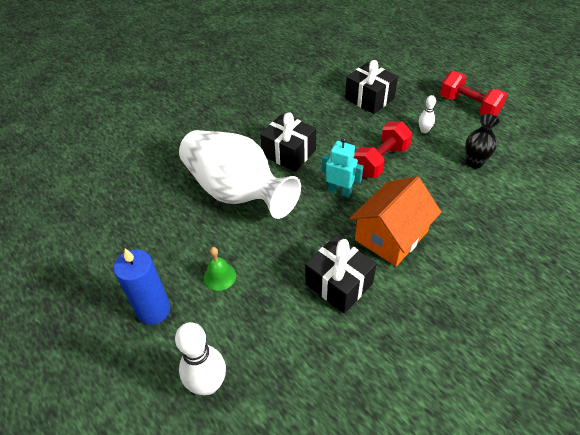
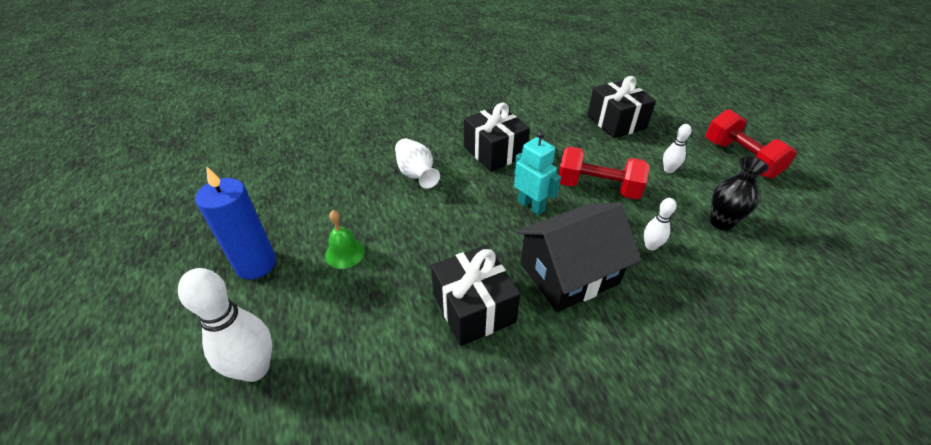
camera: 20 degrees right, 5 degrees down
(237, 192) = (416, 174): white vase -> white vase, size x0.45
(381, 161) = (597, 188): red dumbbell -> red dumbbell turned 45 degrees clockwise
(391, 235) = (569, 273): orange house -> black house
(436, 196) = (651, 246): none -> white bowling pin

